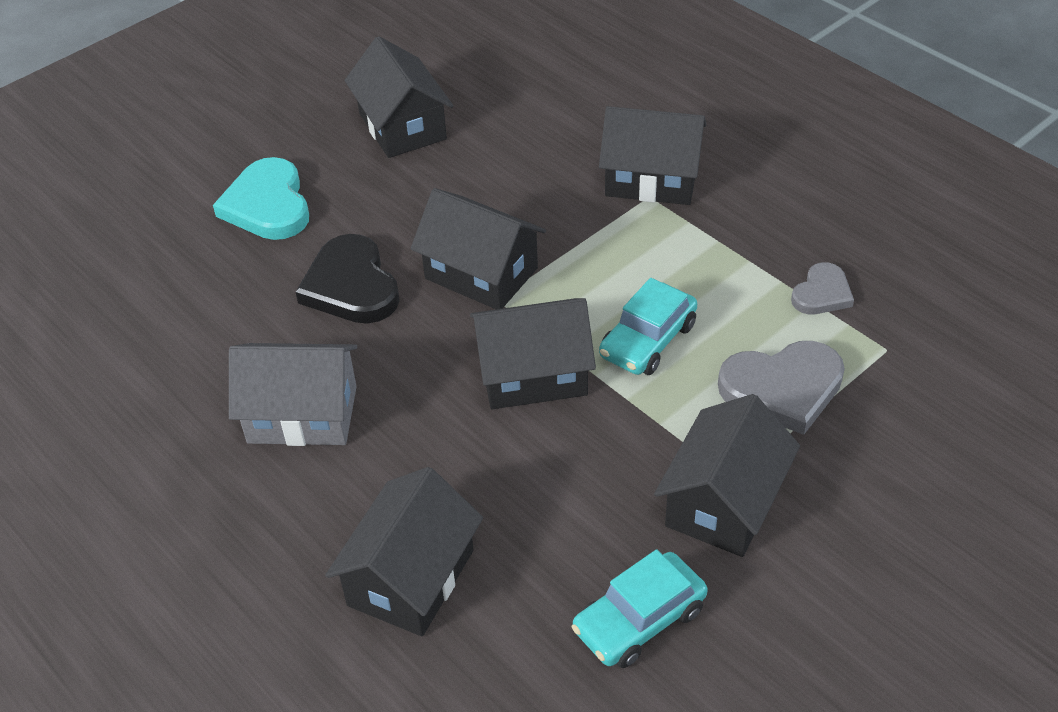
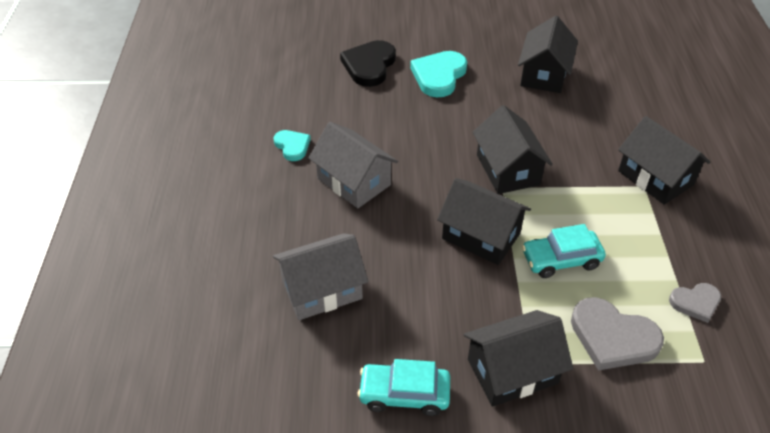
camera: 40 degrees right, 0 degrees up
(161, 424) = (292, 146): none -> turquoise heart
(351, 286) = (438, 136): black heart -> black heart (369, 66)
(411, 578) = (322, 290): black house -> grey house

